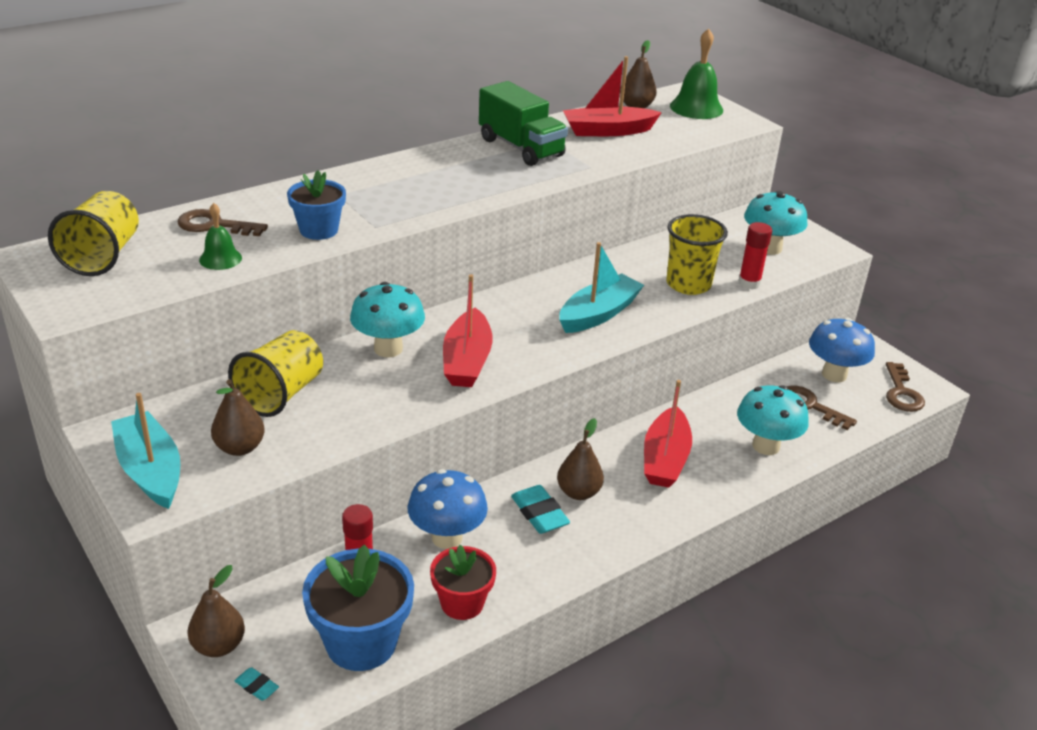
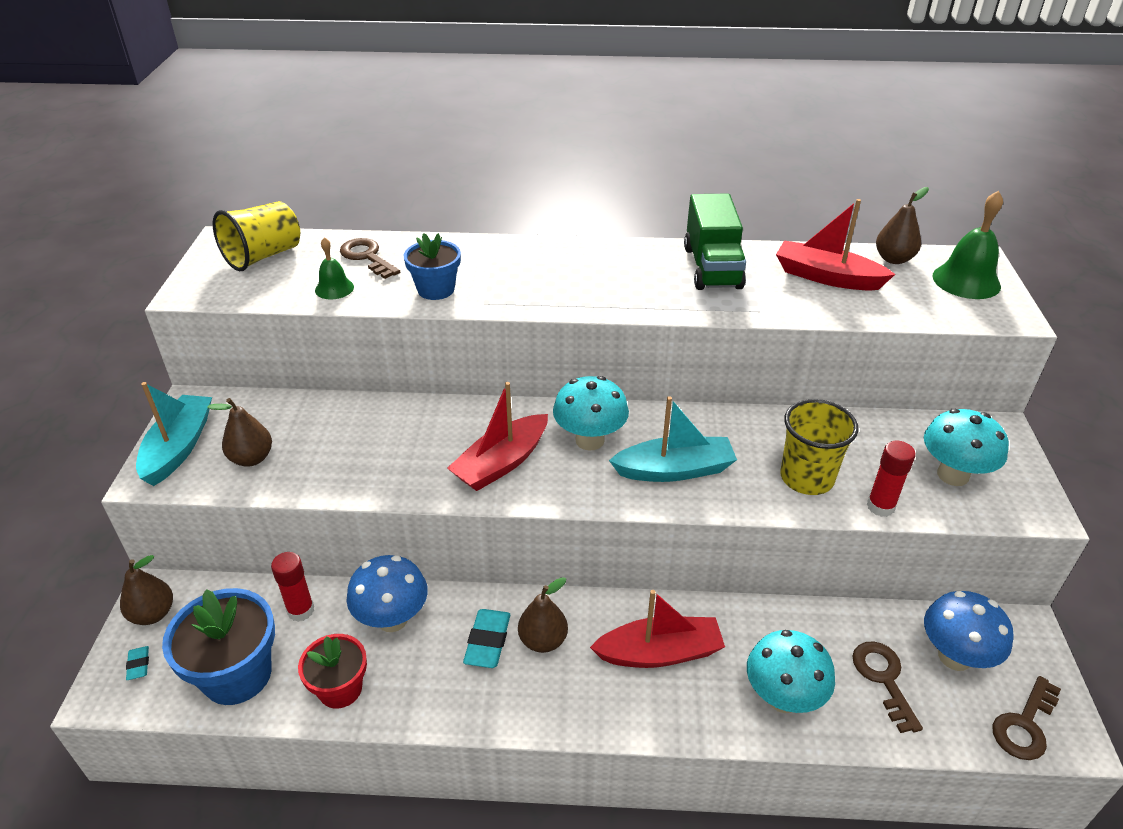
camera: 40 degrees right, 5 degrees up
(281, 394) = (330, 425): yellow cup -> none
(388, 349) = (452, 421): turquoise mushroom -> turquoise mushroom (590, 440)
(665, 459) = (660, 652): red boat -> red boat turned 150 degrees counterclockwise

